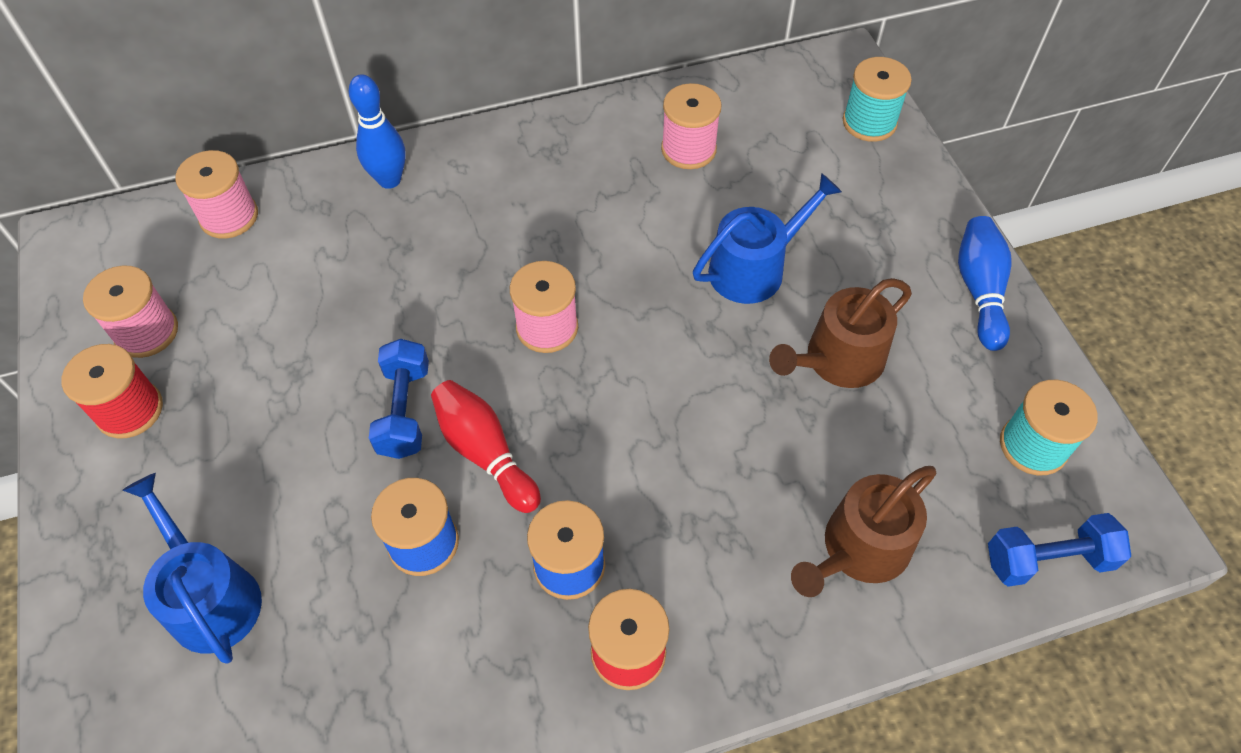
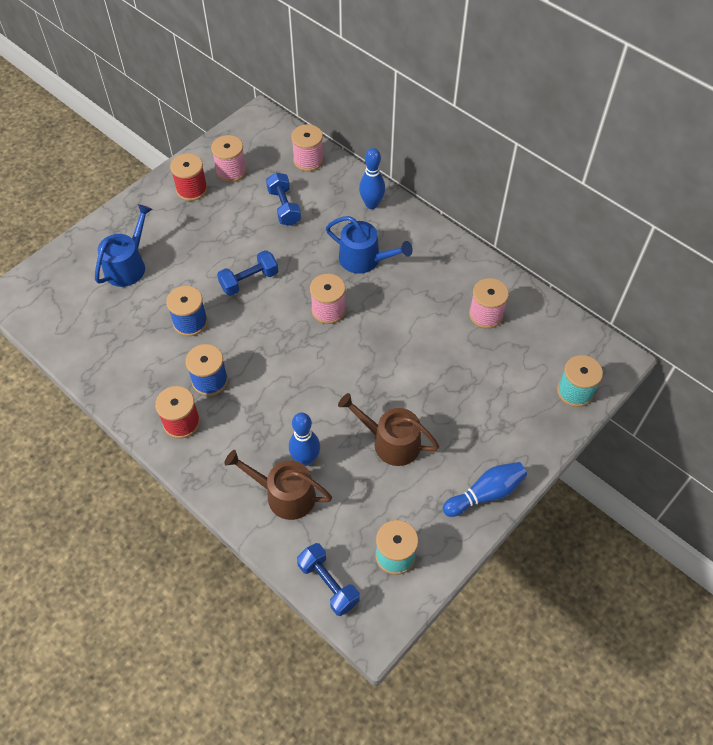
camera: 60 degrees right, 0 degrees up
(294, 292) = (284, 207): none -> blue dumbbell
(485, 452) = (246, 321): red bowling pin -> none
(754, 268) = (425, 380): blue watering can -> blue watering can (364, 259)
(808, 488) = (305, 459): none -> blue bowling pin

